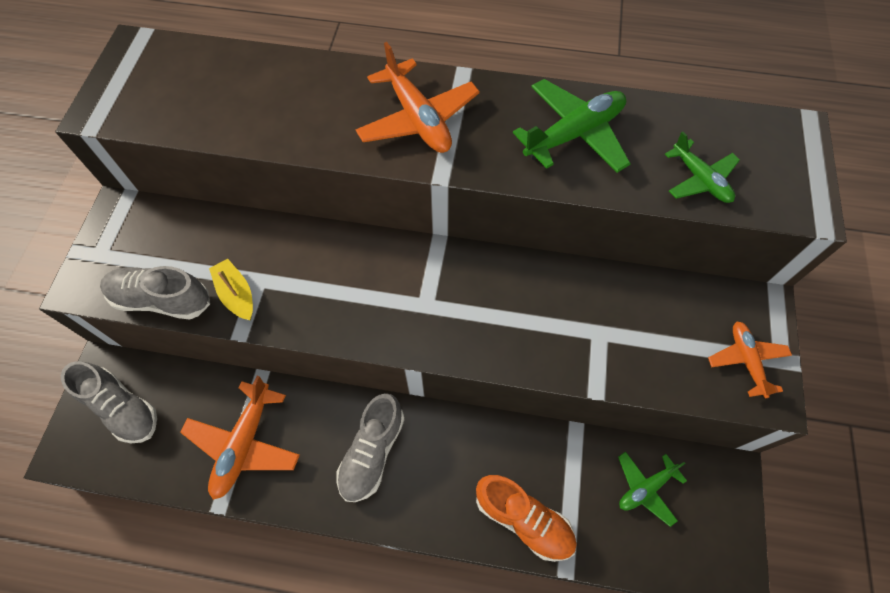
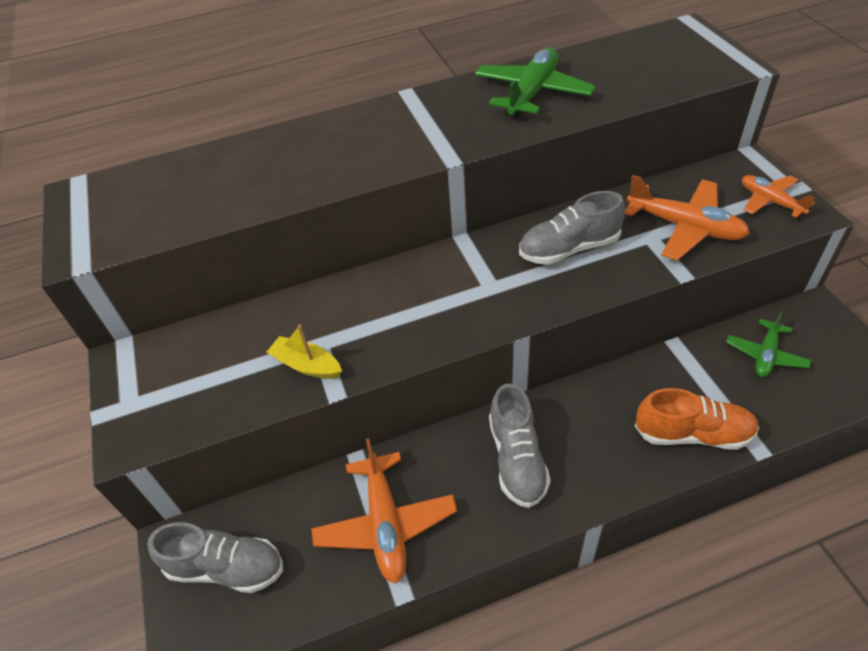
camera: 25 degrees left, 15 degrees down
(162, 299) = (231, 407): grey shoe -> grey shoe (569, 248)
(418, 119) = (397, 134): orange plane -> orange plane (685, 227)
(699, 179) = (649, 80): green plane -> none

